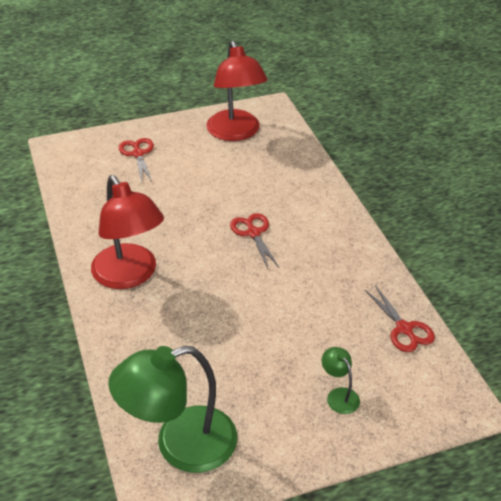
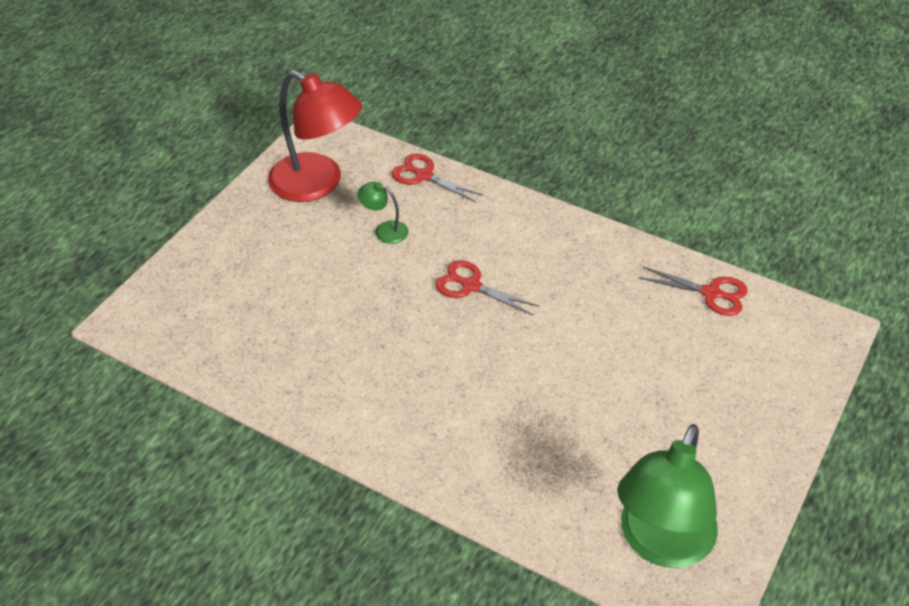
camera: 40 degrees left, 5 degrees up
(130, 276) = (404, 414): red lamp -> none
(138, 154) = (237, 272): red scissors -> red scissors (424, 176)
(339, 395) = (731, 393): green lamp -> green lamp (384, 230)

